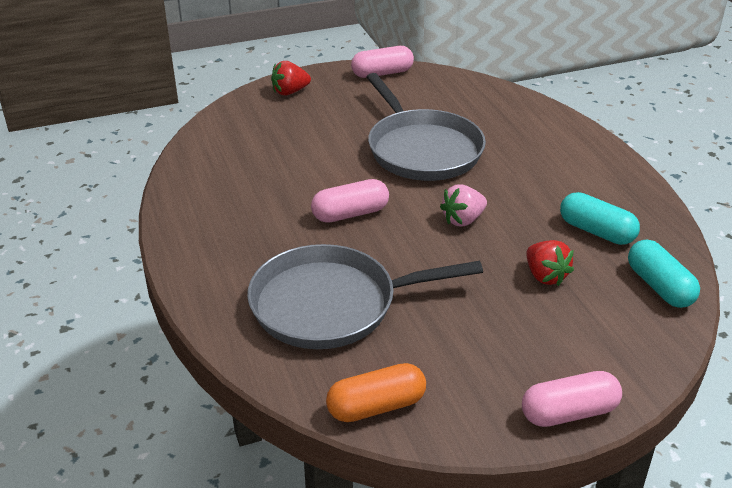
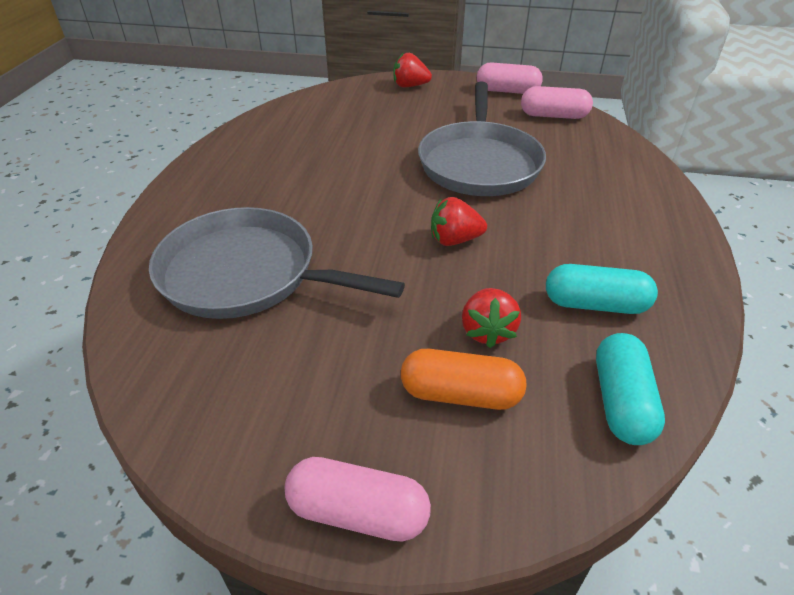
camera: 30 degrees right, 5 degrees up
(350, 214) = (353, 198): pink capsule -> pink capsule (553, 116)
(376, 406) = (172, 396): orange capsule -> orange capsule (460, 394)
(463, 220) = (454, 240): pink strawberry -> red strawberry
(596, 231) = (595, 304): turquoise capsule -> turquoise capsule turned 60 degrees counterclockwise

